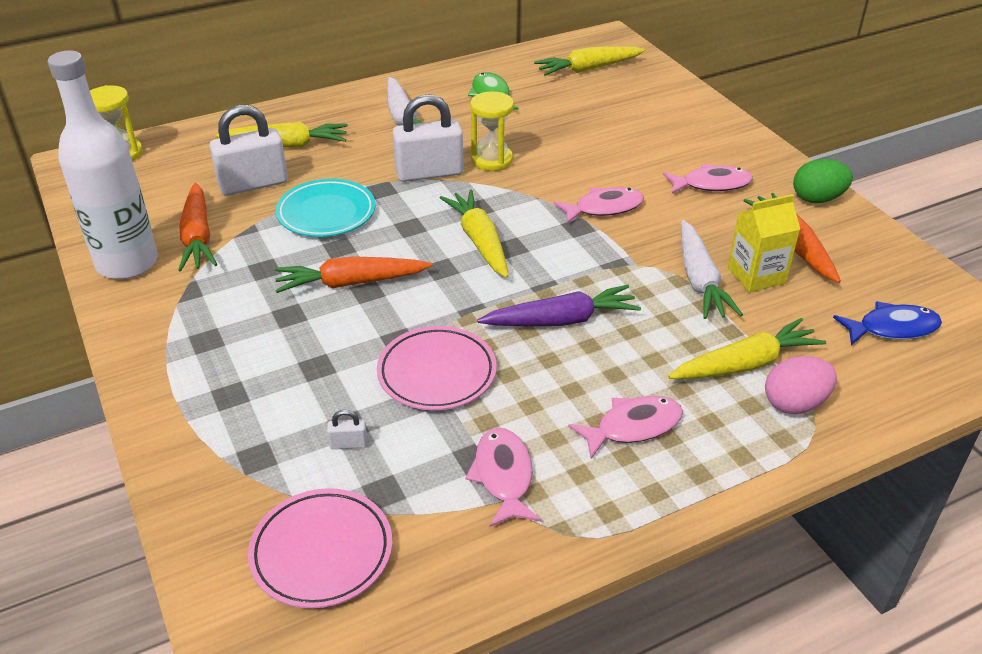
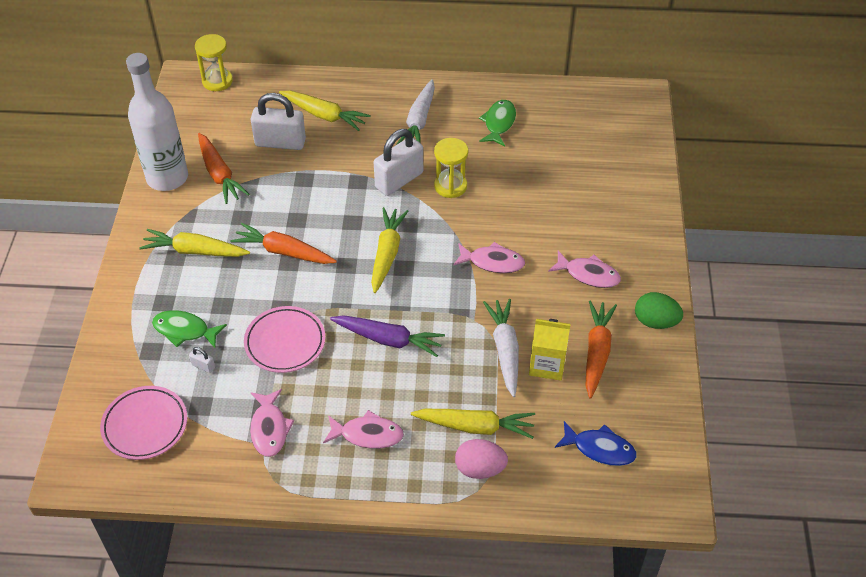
camera: 30 degrees right, 10 degrees up
(198, 237) = (219, 174): orange carrot -> orange carrot turned 45 degrees counterclockwise
(287, 414) = (184, 330): none -> green fish
(326, 213) = (308, 188): turquoise plate -> none
(429, 173) = (399, 180): white padlock -> white padlock turned 60 degrees counterclockwise
(503, 476) = (269, 428): pink fish -> pink fish turned 150 degrees clockwise
(588, 69) = (595, 124): yellow carrot -> yellow carrot (195, 251)
(699, 280) = (505, 350): white carrot -> white carrot turned 150 degrees clockwise

